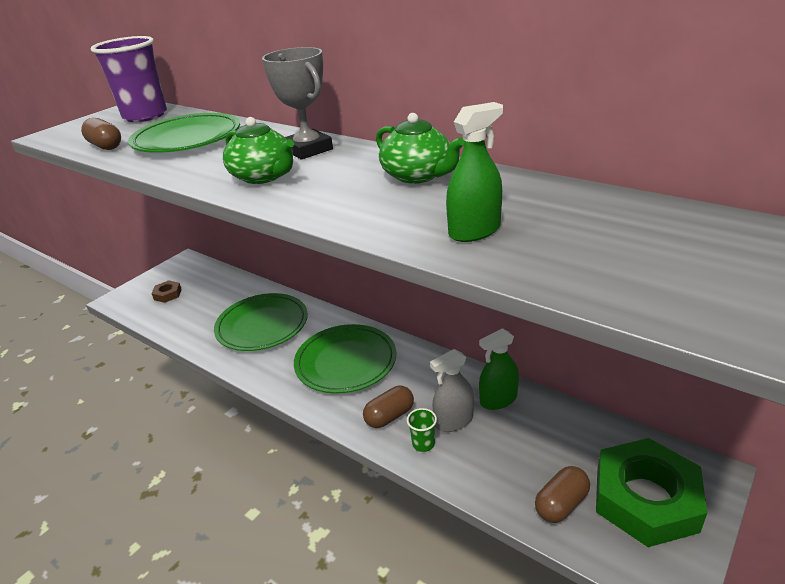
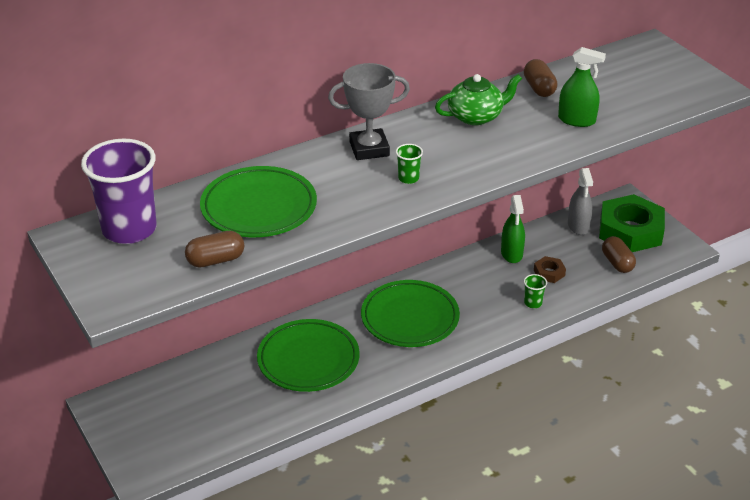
camera: 70 degrees left, 5 degrees up
(167, 294) = (174, 427): brown nut -> brown nut (549, 273)
(264, 176) = (408, 178): green teapot -> green cup
(389, 416) = (493, 311): brown capsule -> brown capsule (539, 88)
(453, 421) = (519, 281): grey spray bottle -> grey spray bottle (578, 226)
(474, 231) = (576, 120): green spray bottle -> green spray bottle turned 120 degrees clockwise

